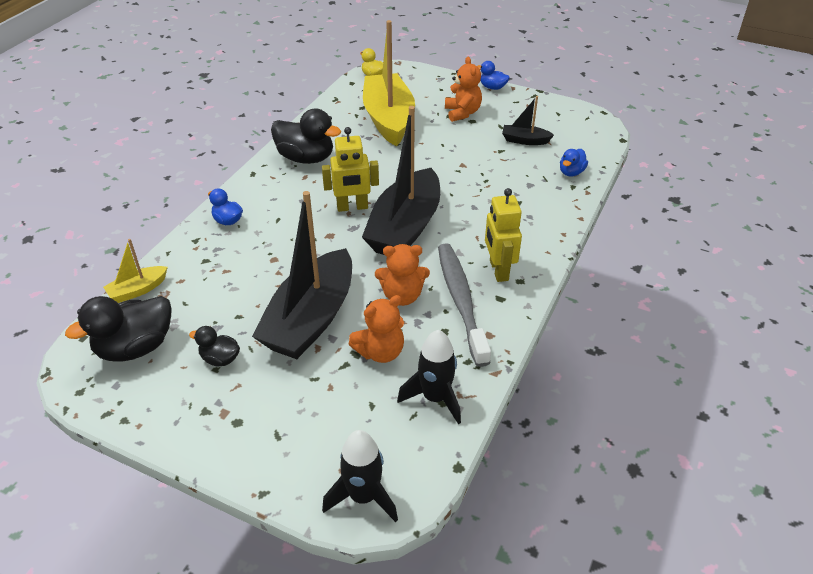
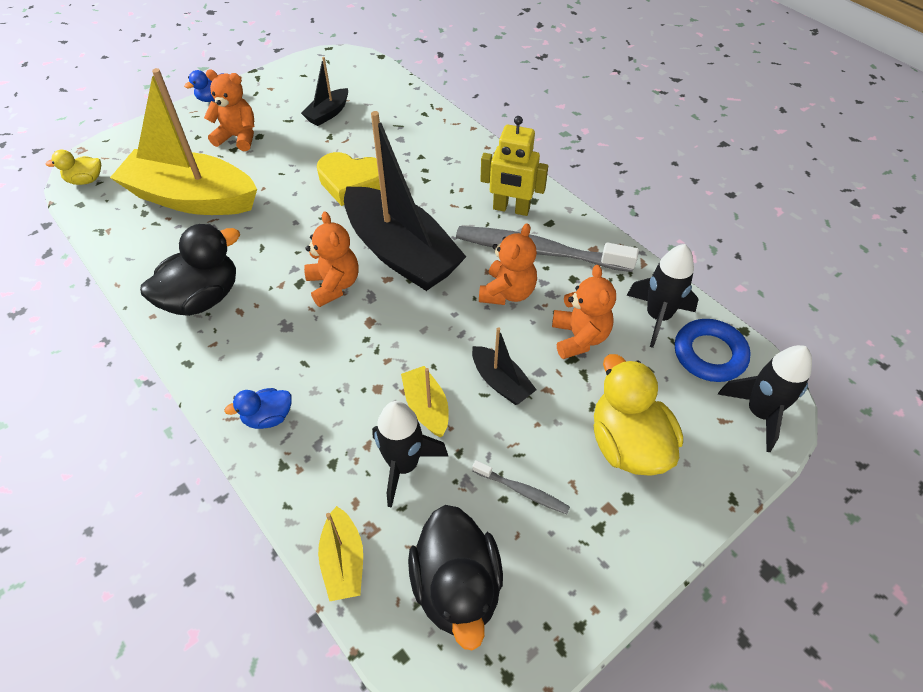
camera: 65 degrees left, 10 degrees up
(217, 293) = (404, 465): none -> black rocket
(220, 359) = (522, 491): black duck -> grey toothbrush
(269, 288) = (426, 407): none -> yellow boat
(287, 409) = (627, 444): none -> yellow duck
(310, 319) = (501, 382): black boat -> black boat, size x0.45
(352, 207) = (334, 285): yellow robot -> orange teddy bear
(412, 445) = (709, 354): none -> blue ring
(459, 179) = (352, 183): none -> yellow heart
(571, 172) = (403, 105): blue duck -> none

